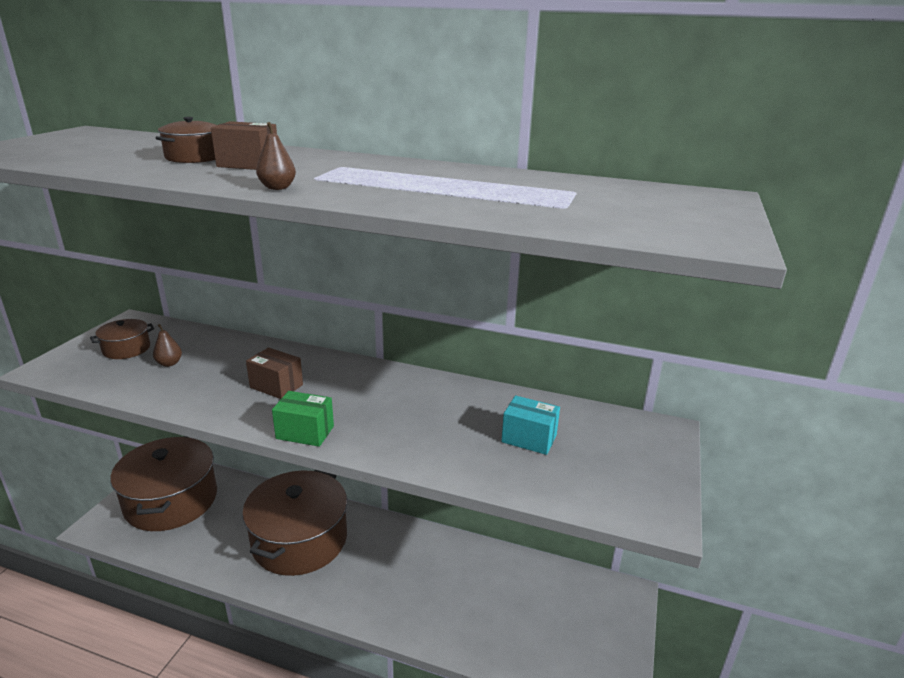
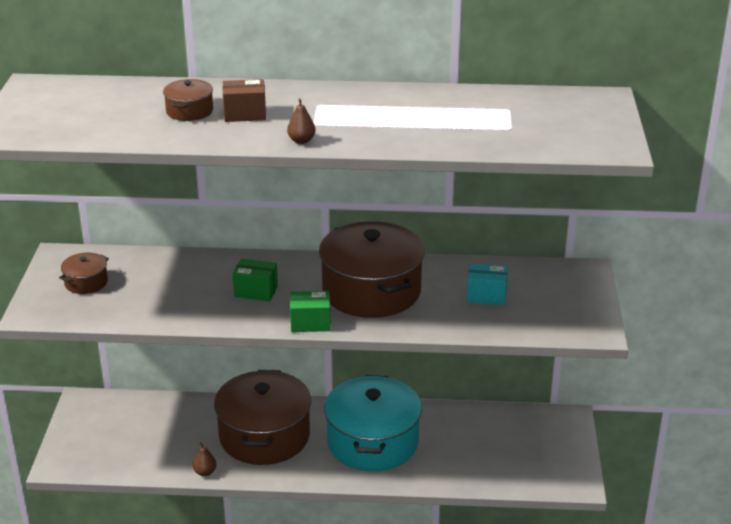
camera: 15 degrees left, 5 degrees up
(169, 363) = (141, 289): brown pear -> brown pear (205, 472)
(171, 500) = (114, 429): brown pot -> brown pot (371, 291)
(276, 386) = (256, 291): brown box -> green box
(402, 573) = (372, 442): none -> turquoise pot

